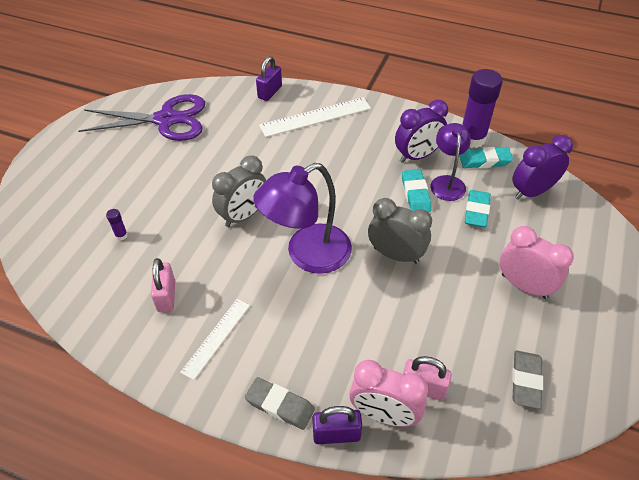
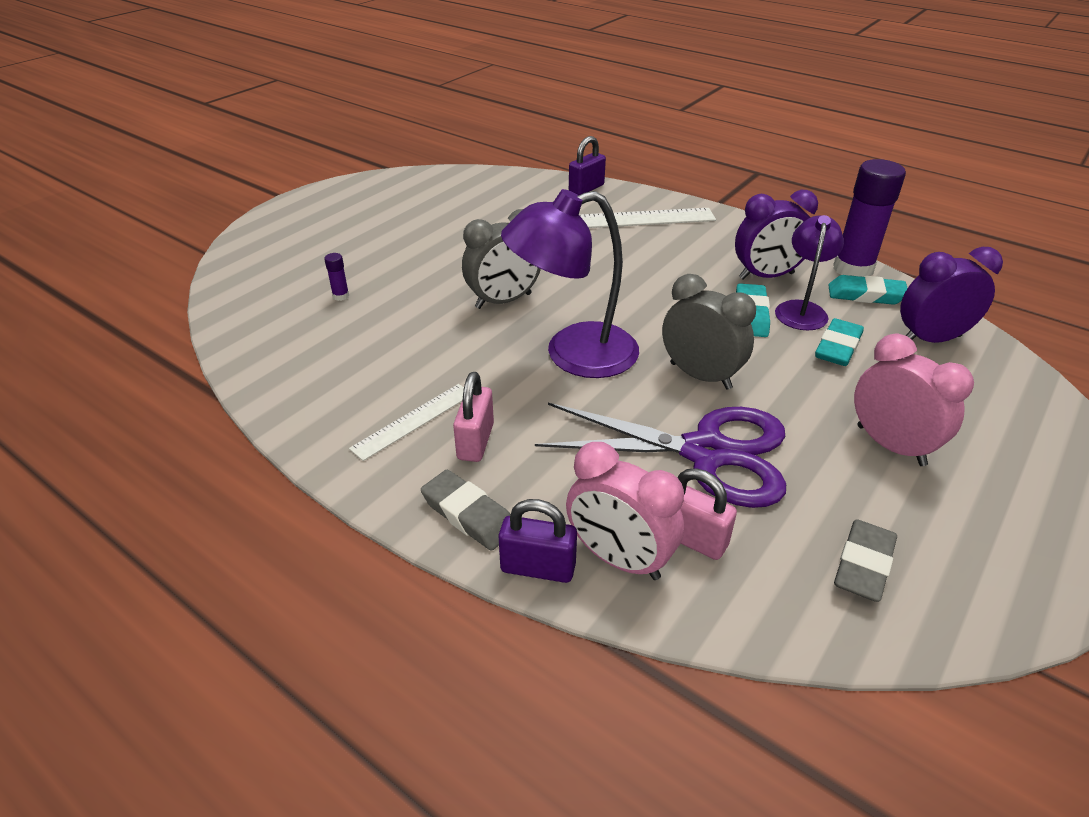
camera: 15 degrees right, 10 degrees down
(166, 120) = (446, 197): purple scissors -> purple scissors (706, 453)
(166, 296) = (368, 365): pink padlock -> pink padlock (475, 441)

